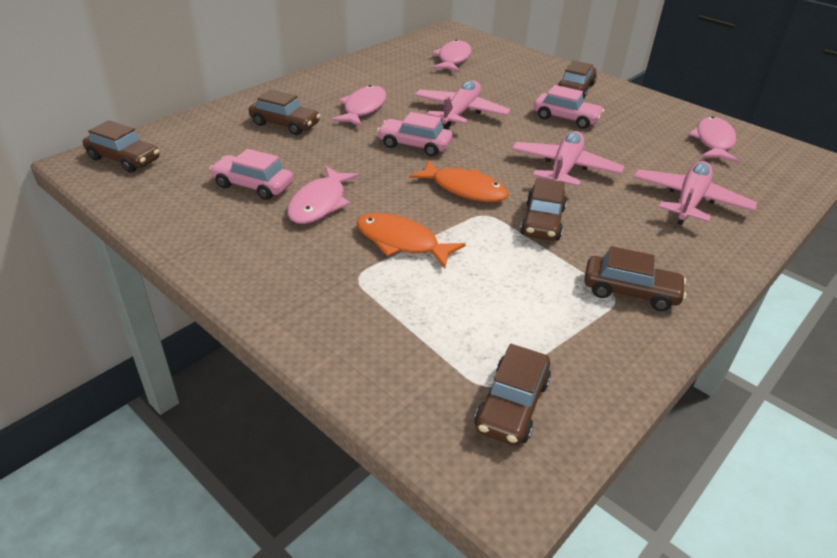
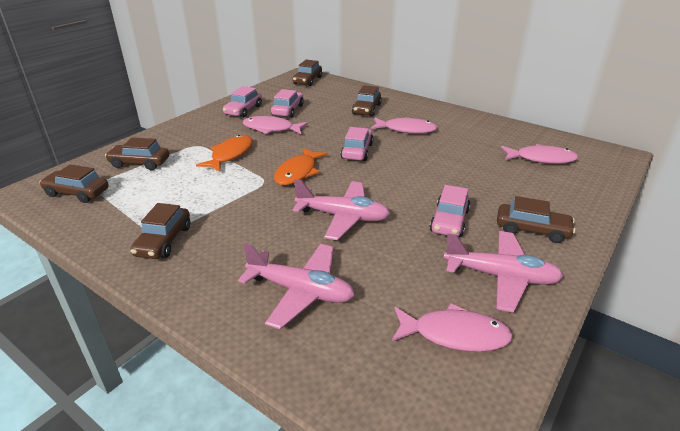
camera: 85 degrees right, 5 degrees down
(227, 229) = (243, 110): none -> pink car
(460, 113) = (424, 166): pink plane -> pink plane (500, 277)
(542, 222) = (256, 205): brown car -> brown car (140, 163)

